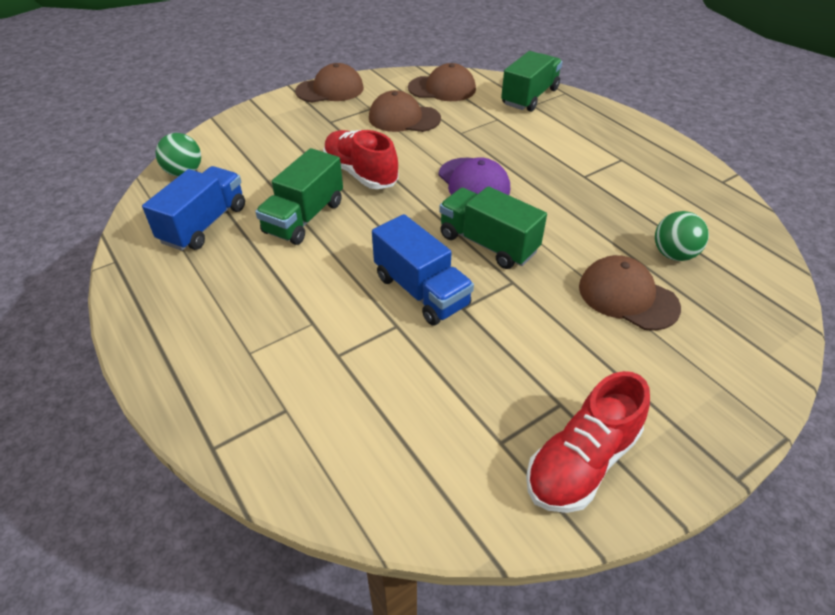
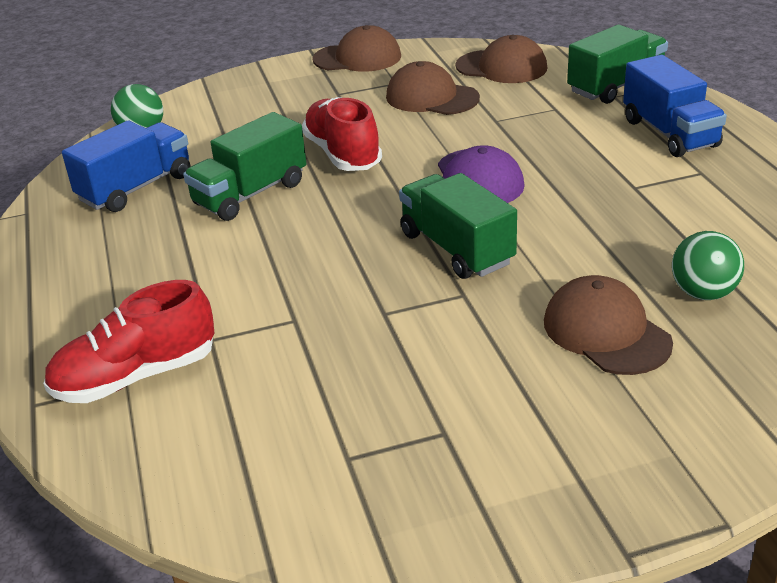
camera: 20 degrees right, 10 degrees down
(421, 291) = (344, 288): blue truck -> blue truck (669, 133)
(581, 462) = (433, 496): red shoe -> red shoe (136, 376)

